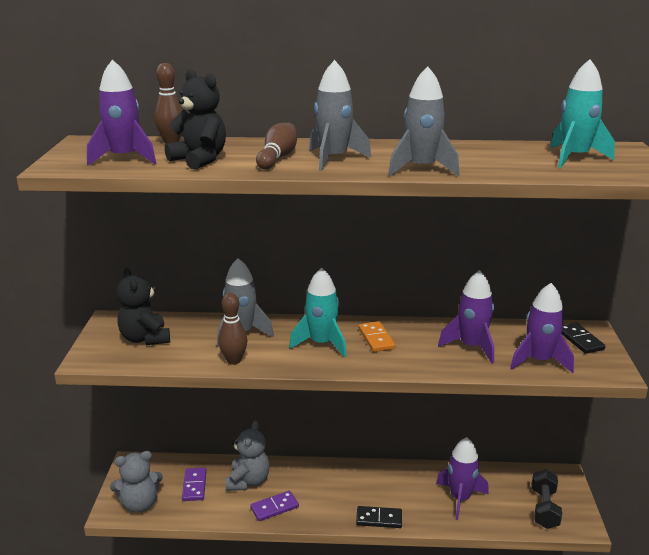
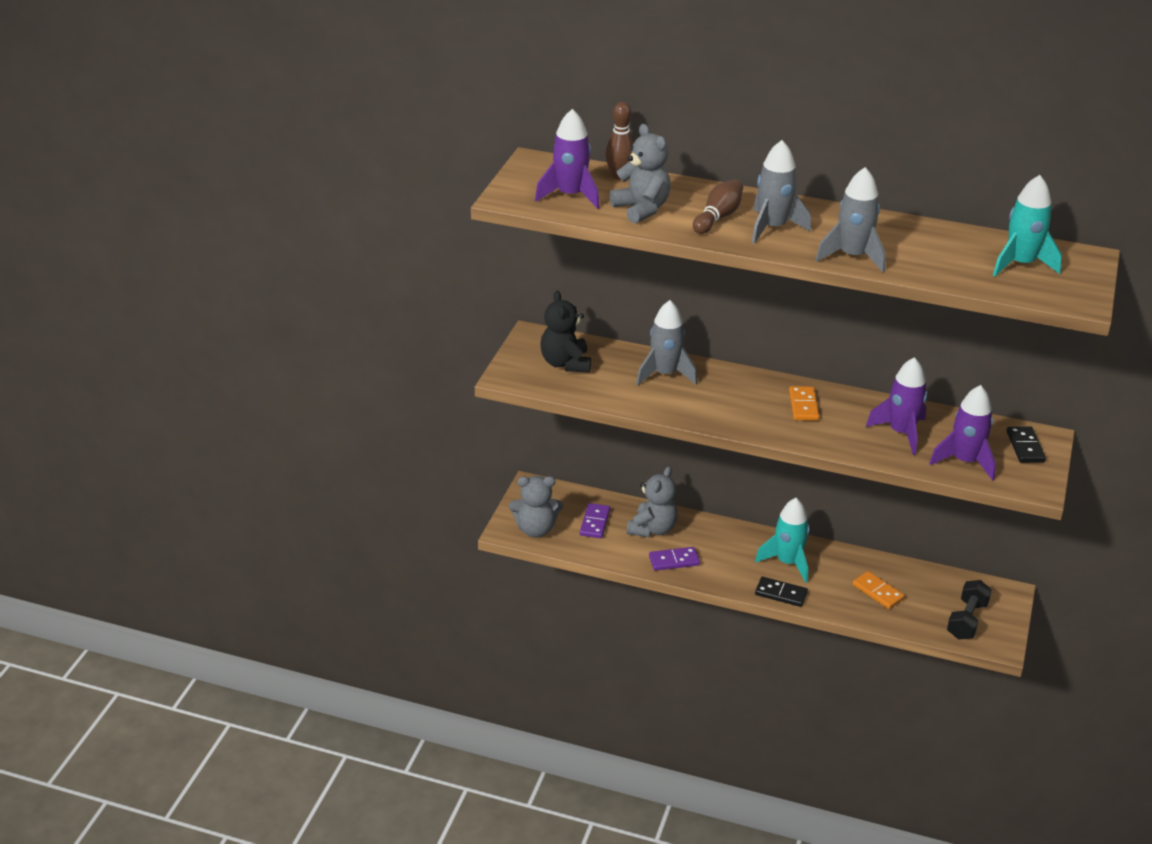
camera: 15 degrees right, 10 degrees up
(200, 160) = (641, 209): black teddy bear -> grey teddy bear
(234, 360) = (649, 403): brown bowling pin -> none
(321, 344) = (744, 401): turquoise rocket -> turquoise rocket (787, 562)
(460, 498) = (877, 592): purple rocket -> orange domino

